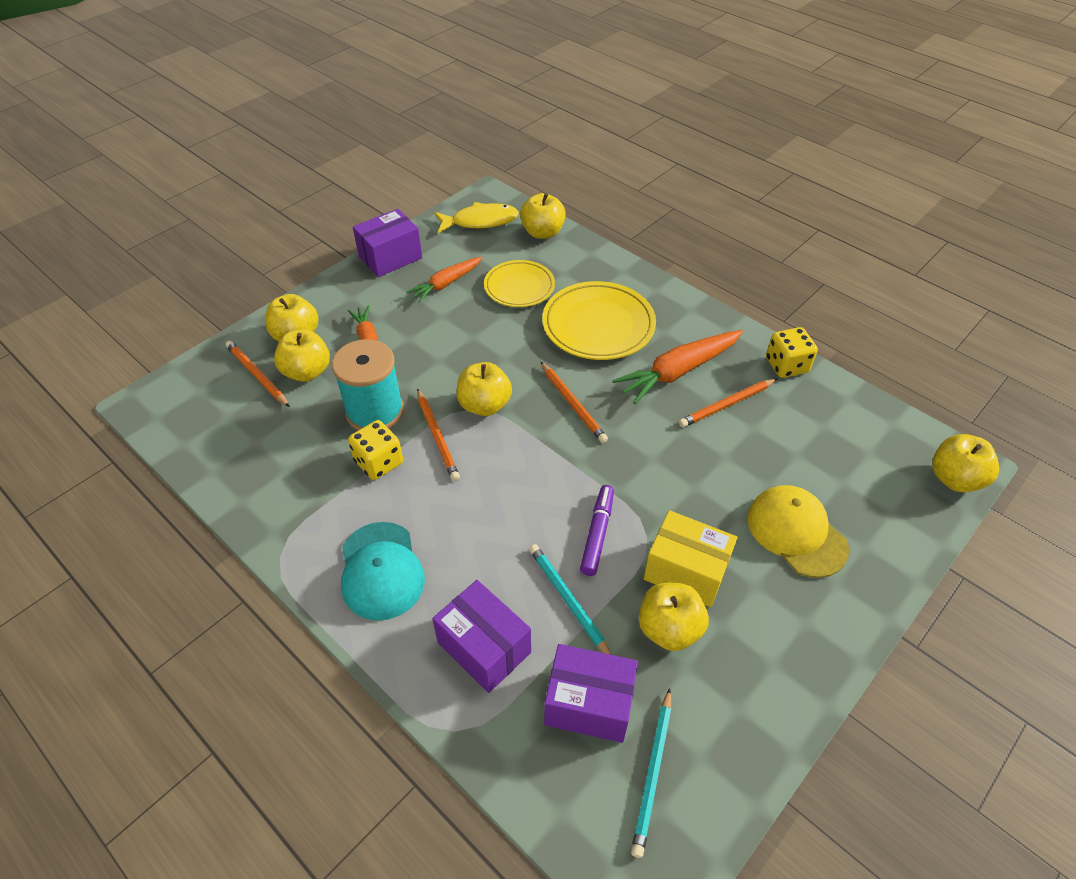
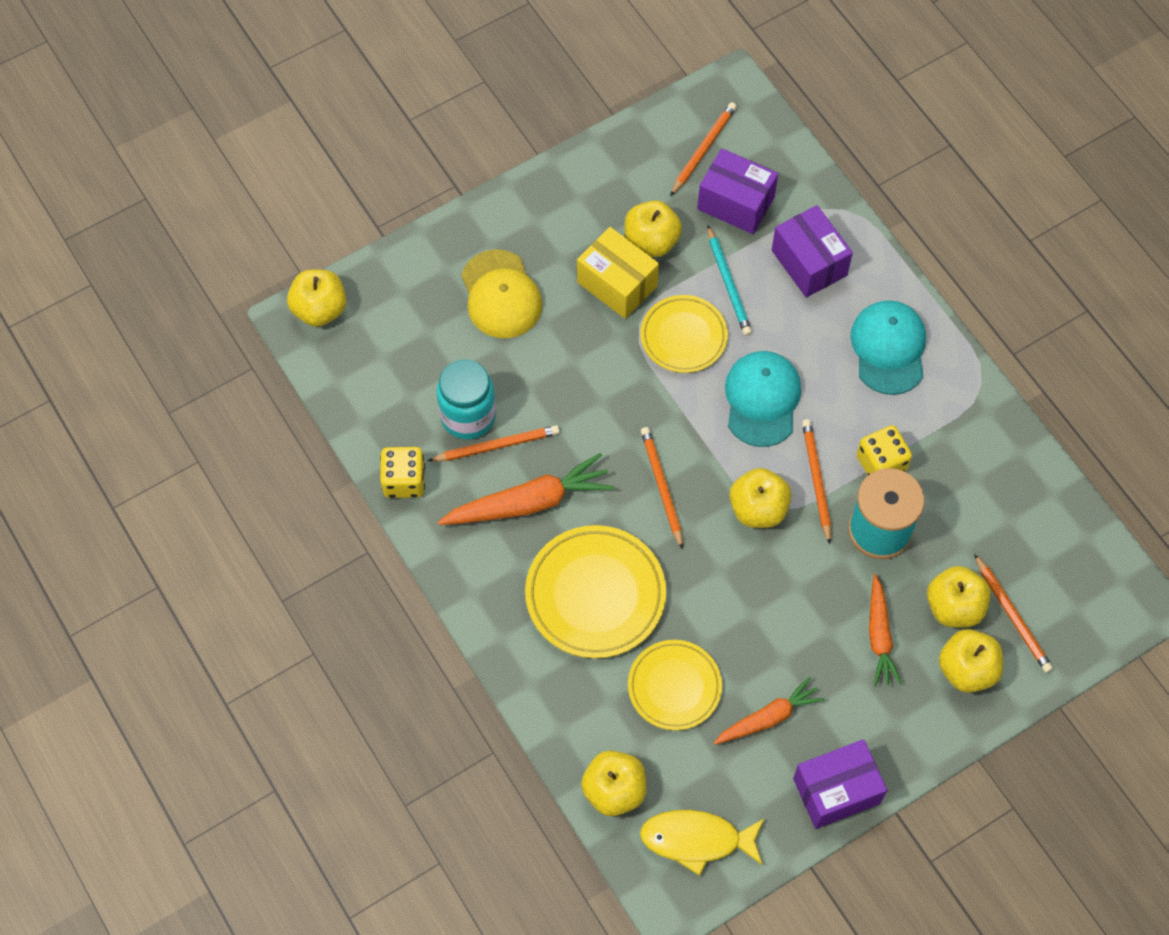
camera: 165 degrees left, 15 degrees up
(502, 492) = (762, 399): none -> turquoise cap
(597, 534) = (683, 336): purple marker -> yellow plate
(653, 772) = (703, 150): turquoise pencil -> orange pencil
(763, 421) = (468, 416): none -> turquoise jar

